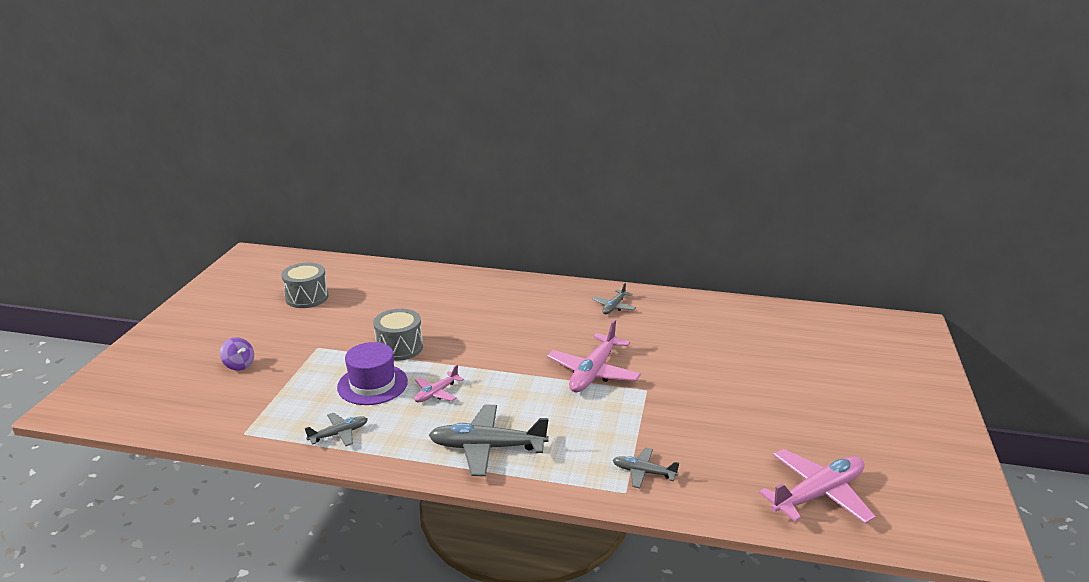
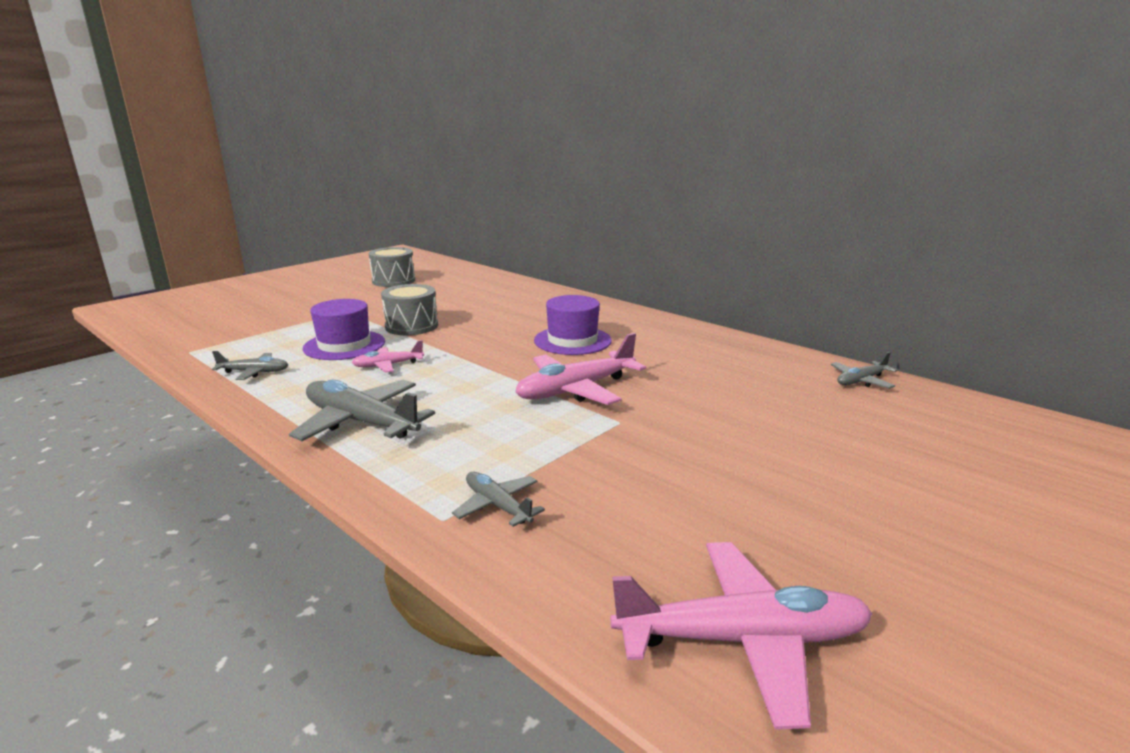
camera: 30 degrees right, 5 degrees down
(239, 365) = (269, 309): purple spinning top -> none
(541, 327) = (572, 340): none -> purple hat
(614, 307) = (680, 342): grey plane -> grey plane (861, 381)

